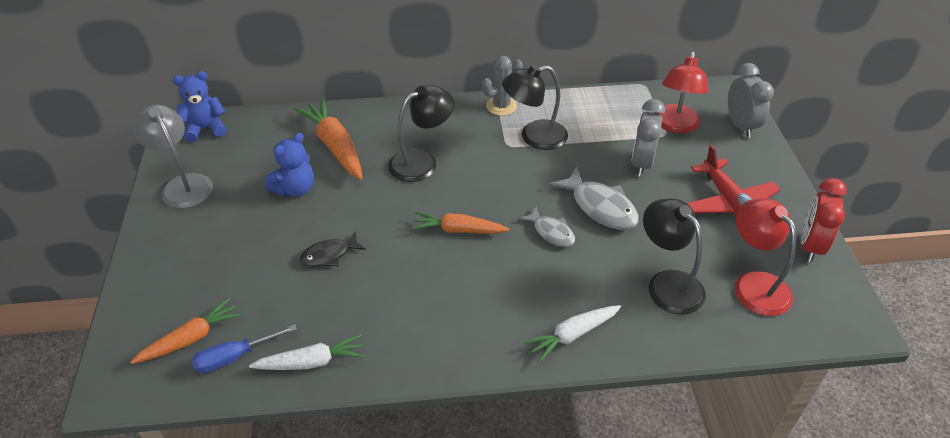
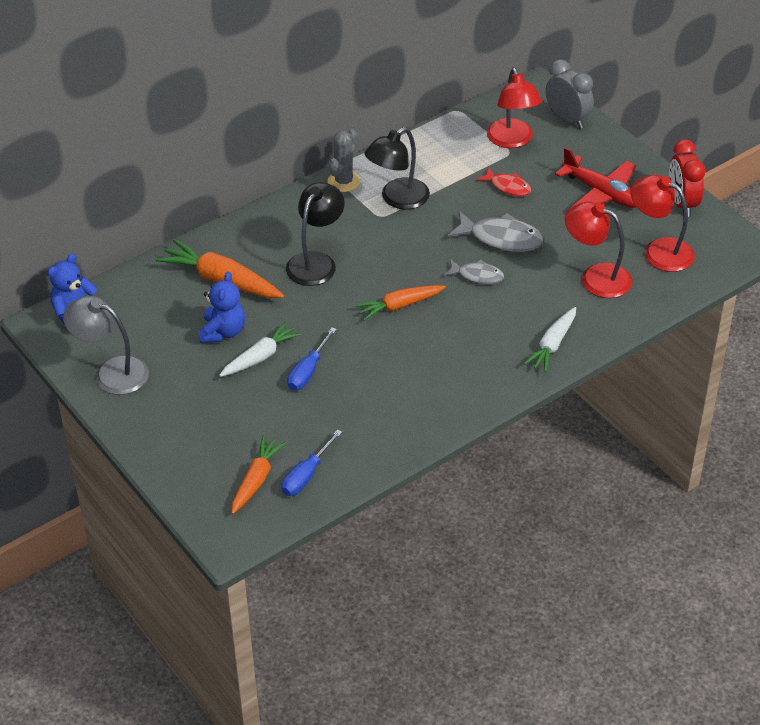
camera: 30 degrees left, 0 degrees up
(312, 362) = (371, 451): white carrot -> white carrot (260, 357)
(329, 255) = (308, 371): black fish -> blue screwdriver
(641, 163) = (508, 187): grey clock -> red fish
(667, 283) = (596, 277): black lamp -> red lamp

